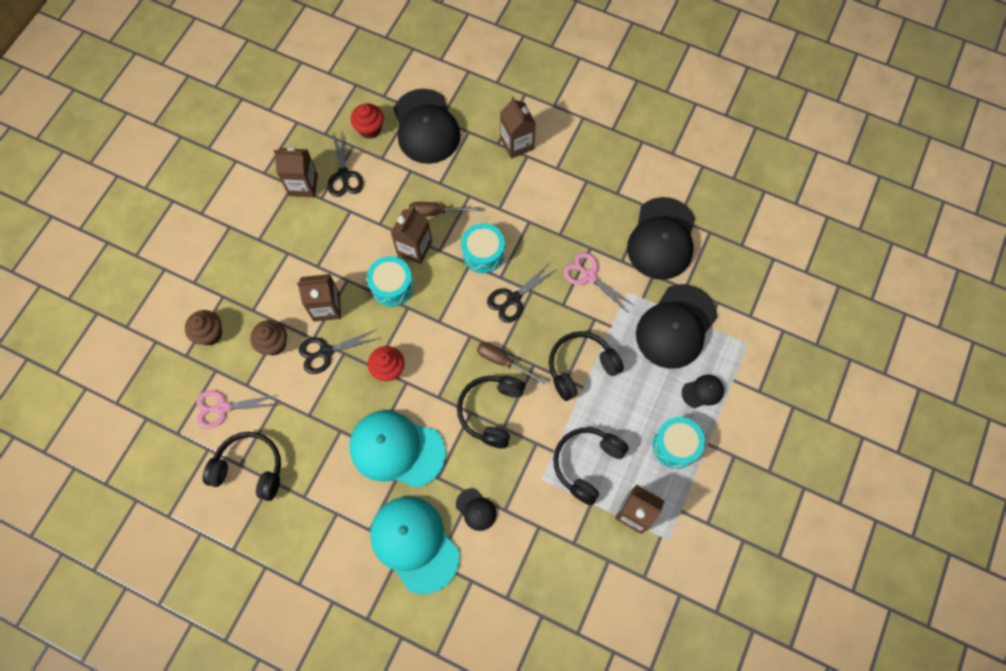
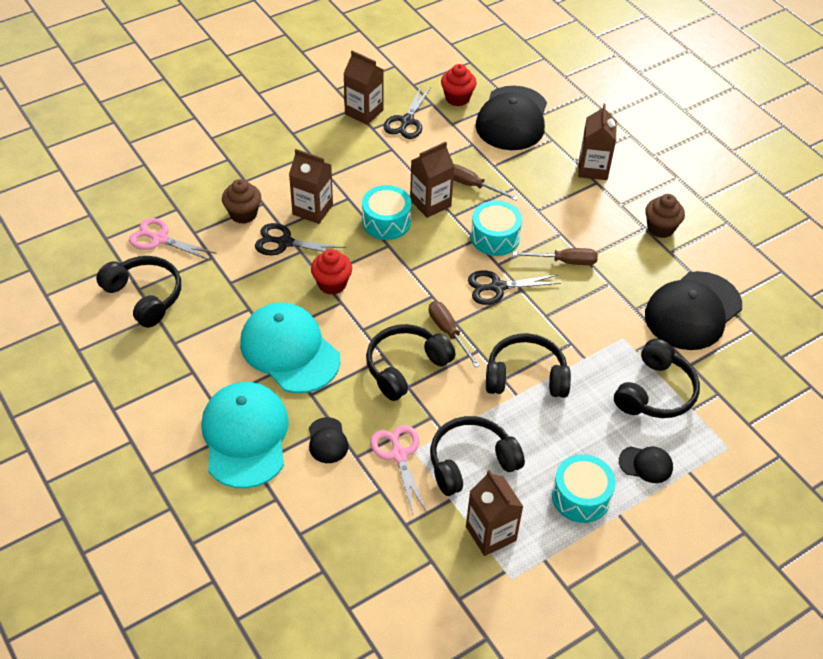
camera: 30 degrees right, 20 degrees down
(210, 334) = (194, 180): brown cupcake -> brown cupcake (660, 228)
(547, 246) = (564, 261): none -> brown screwdriver
(589, 276) = (591, 305): pink scissors -> pink scissors (399, 455)
(676, 326) = (655, 392): black cap -> black headphones

